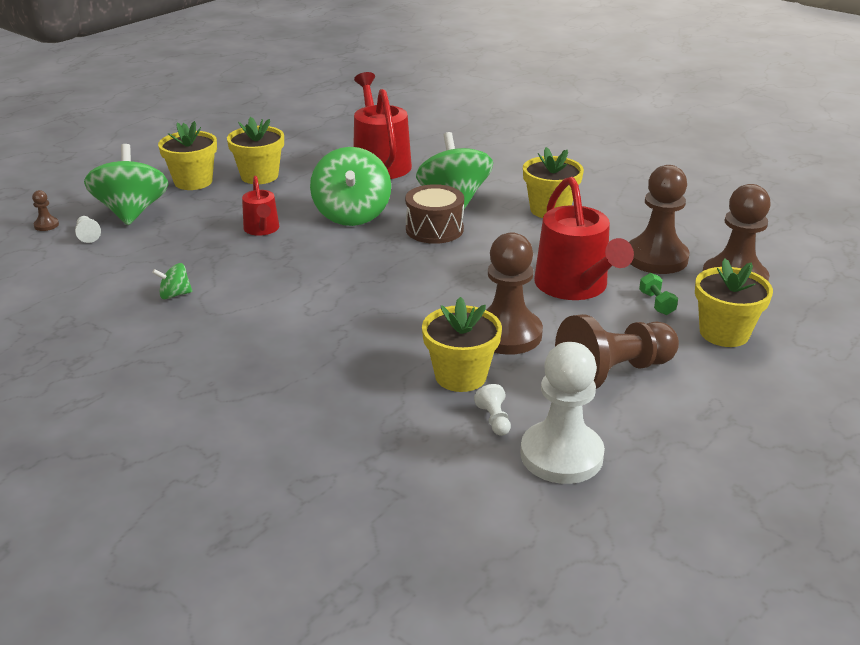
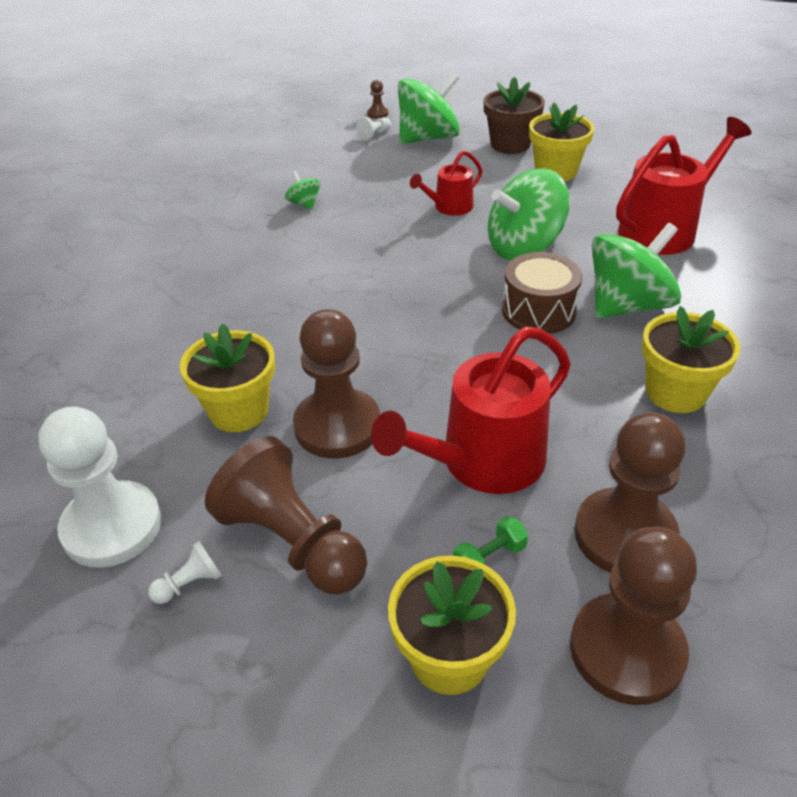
camera: 70 degrees right, 10 degrees up
(193, 182) = (510, 144): yellow flower pot -> brown flower pot
(494, 420) = (165, 456): white pawn -> white pawn (190, 583)

